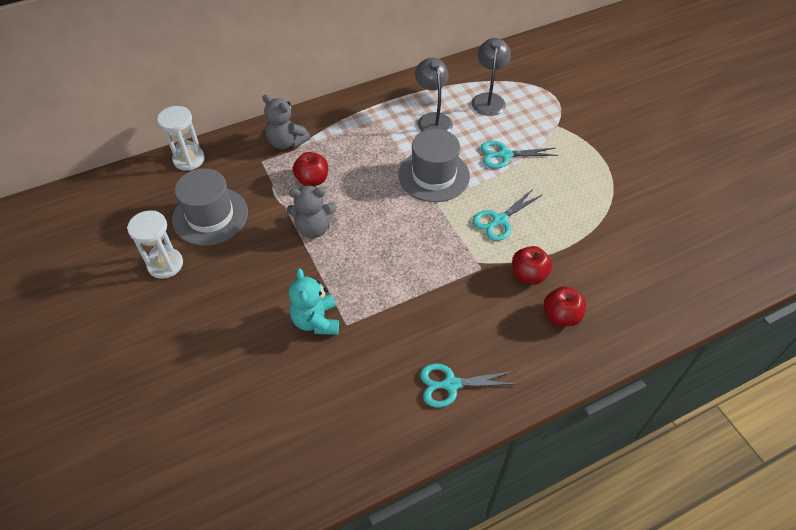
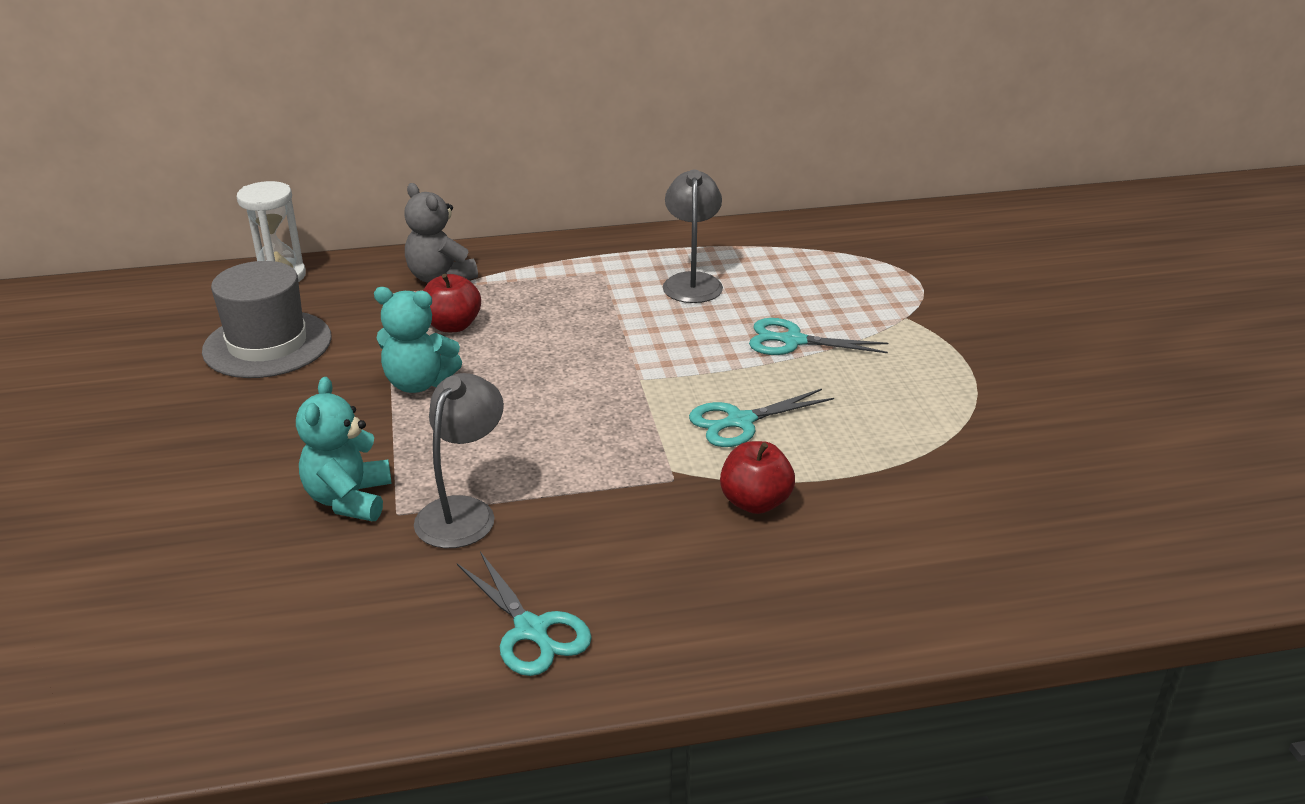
camera: 15 degrees right, 20 degrees down
(165, 264) = (161, 390): white hourglass -> none
(313, 228) = (418, 383): grey teddy bear -> turquoise teddy bear
(434, 175) = (656, 349): grey hat -> none
(451, 384) = (531, 630): turquoise scissors -> turquoise scissors turned 135 degrees counterclockwise
(488, 99) = (800, 270): grey lamp -> grey lamp (463, 512)
(561, 316) = (788, 570): red apple -> none

